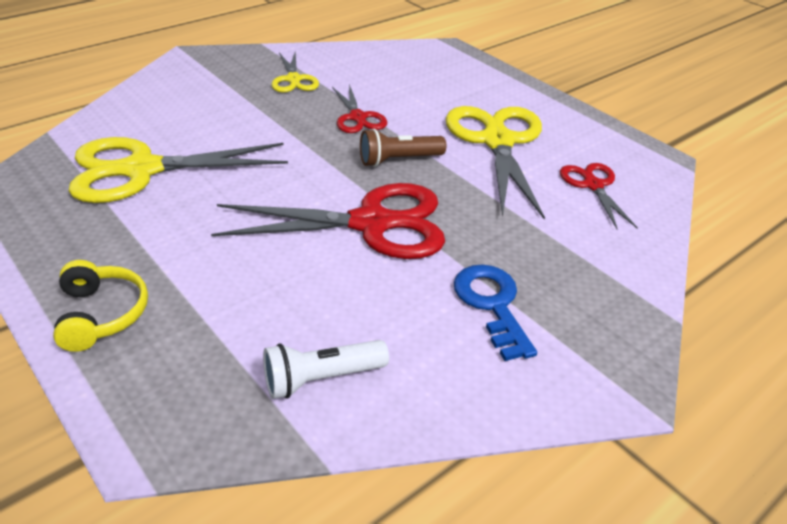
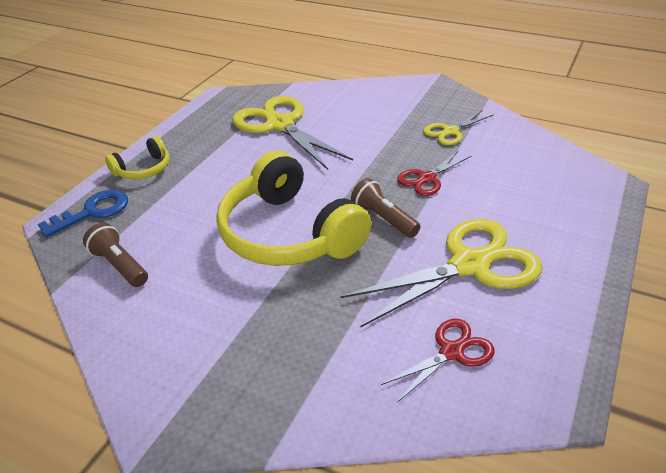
camera: 70 degrees right, 0 degrees up
(321, 379) = (120, 265): white flashlight -> brown flashlight
(372, 223) = (288, 233): red scissors -> yellow headphones
(492, 304) = (227, 325): blue key -> blue key (93, 212)

